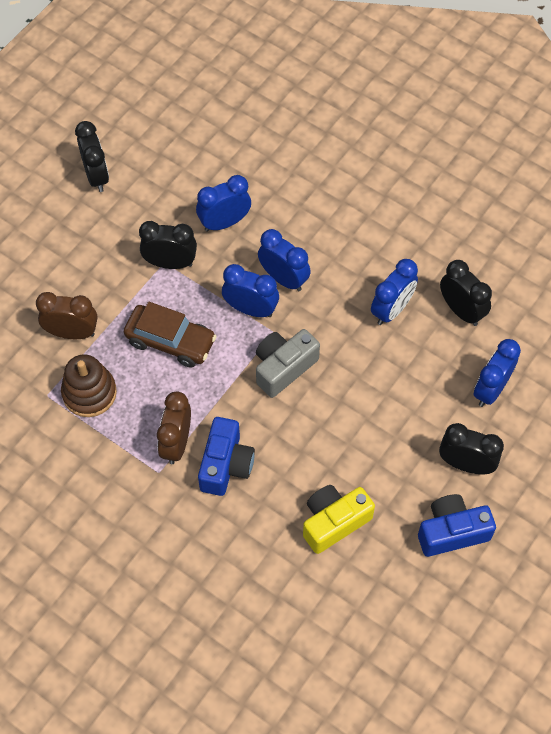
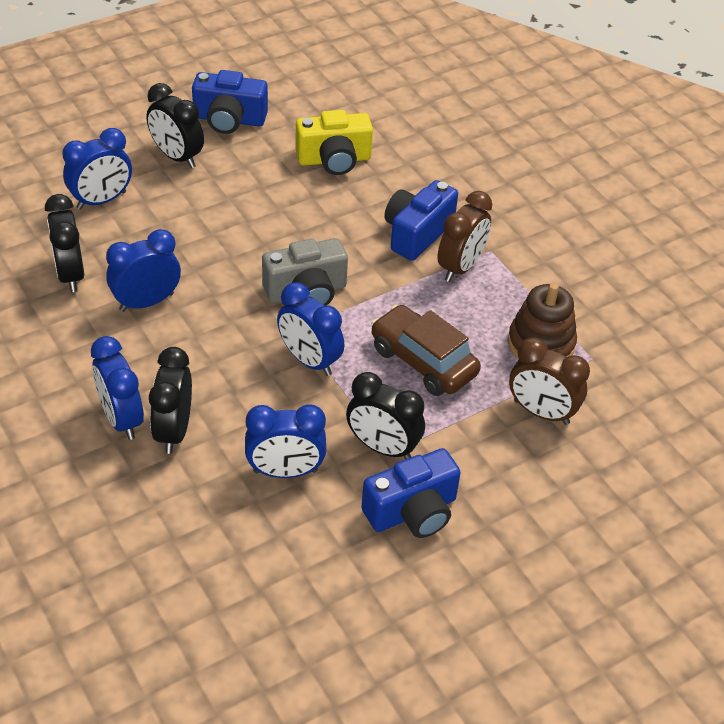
camera: 160 degrees left, 15 degrees down
(96, 176) = (436, 607): black clock -> black clock (174, 431)
(133, 227) = (412, 511): none -> blue camera
(283, 278) = (249, 378): blue clock -> blue clock (121, 419)

